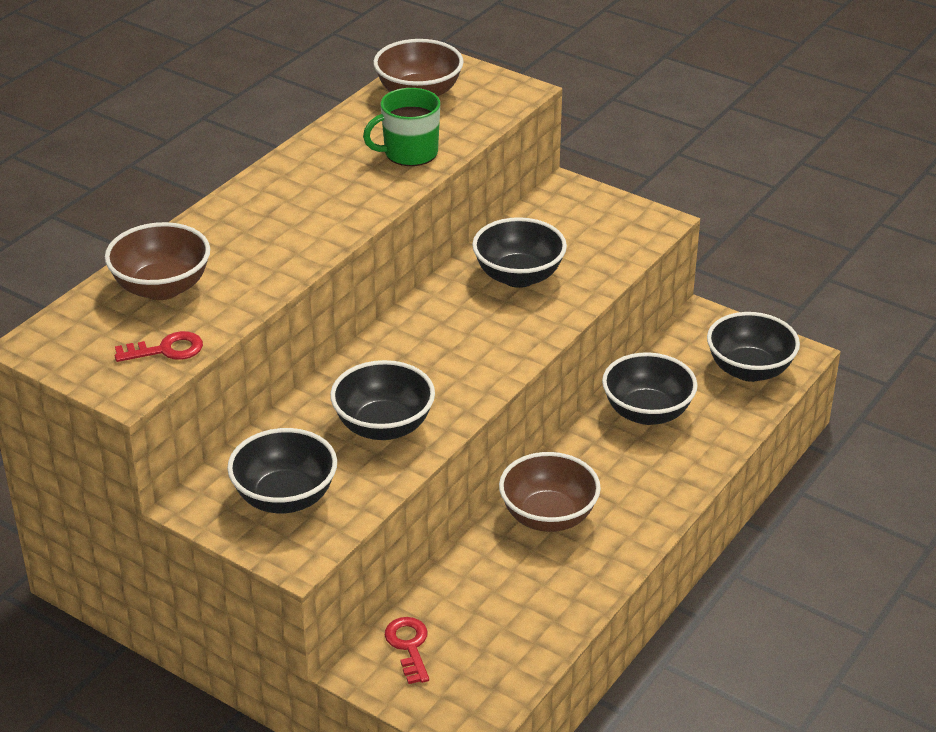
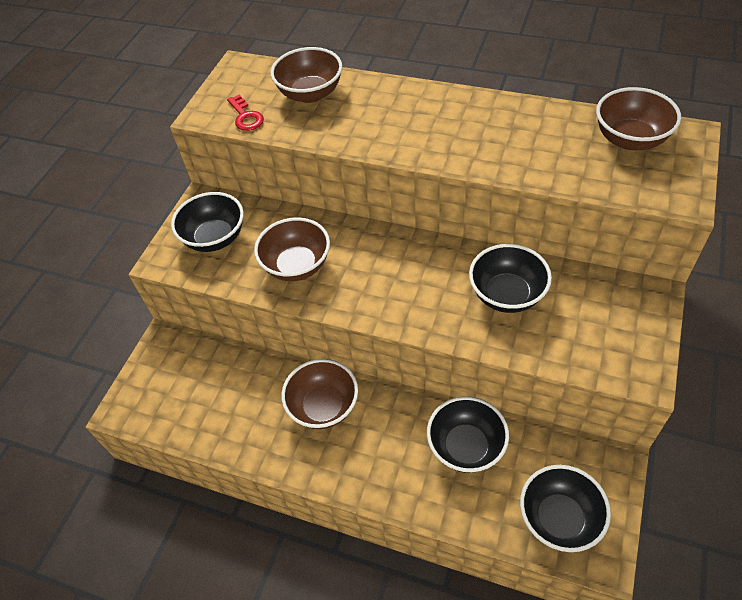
camera: 80 degrees right, 15 degrees up
(383, 426) = (297, 265): black bowl -> brown bowl
(409, 153) = (537, 158): green mug -> none
(409, 646) = (185, 359): red key -> none

